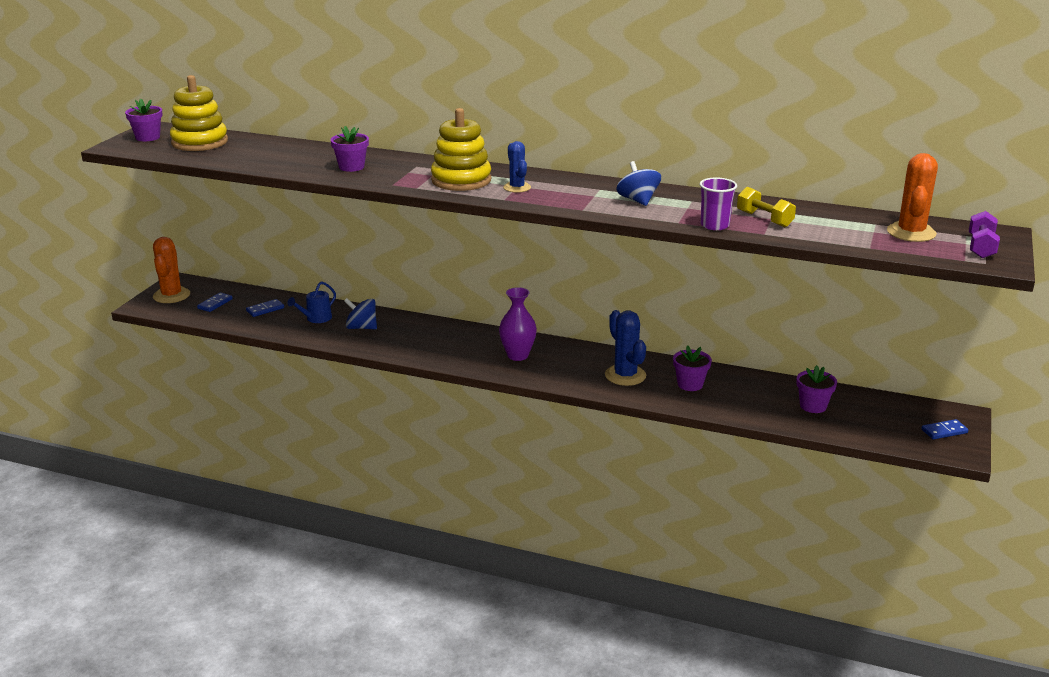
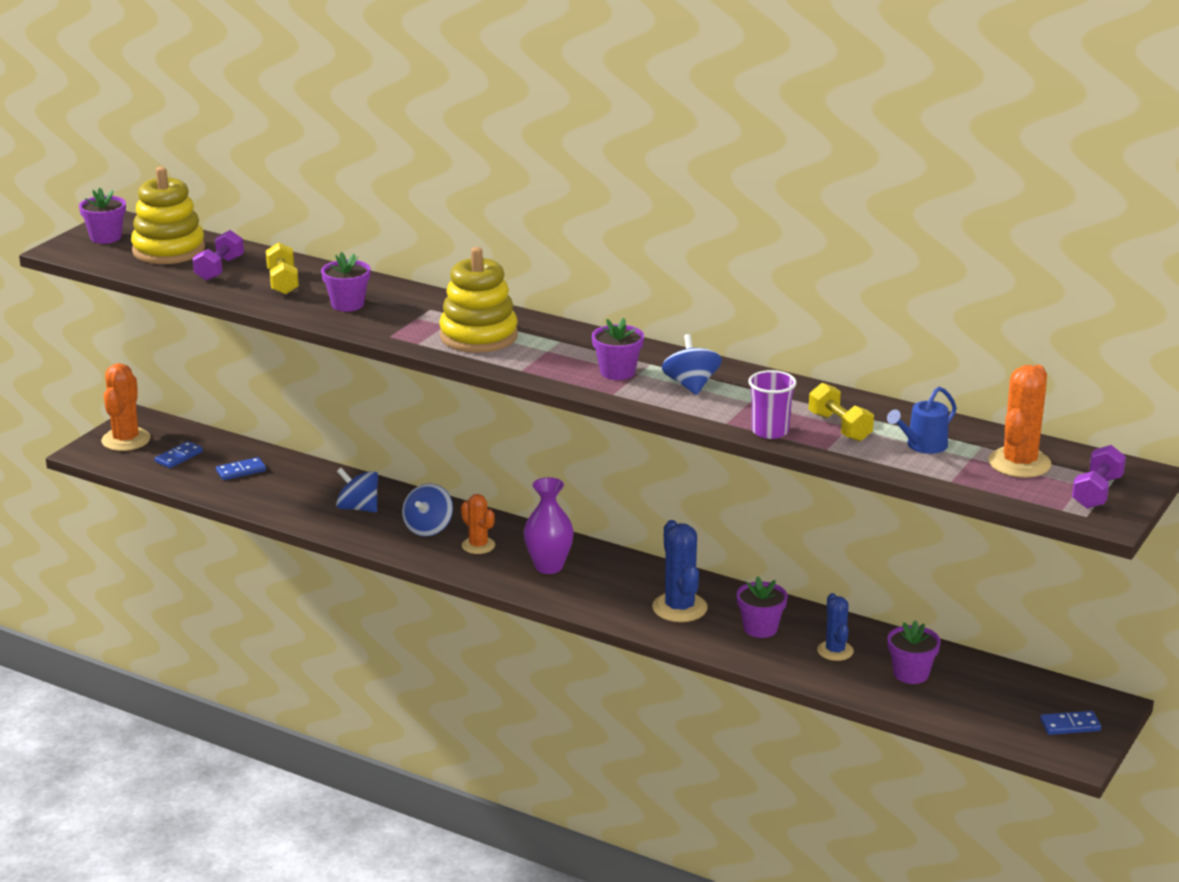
camera: 10 degrees right, 0 degrees up
(243, 151) = (219, 269): none -> purple dumbbell
(296, 156) = (283, 282): none -> yellow dumbbell
(316, 318) = (303, 490): blue watering can -> blue watering can (923, 446)
(418, 337) = (428, 528): none -> blue spinning top
(460, 345) = (478, 545): none -> orange cactus
(517, 187) = (545, 353): blue cactus -> blue cactus (835, 651)
(578, 196) = (617, 372): none -> purple flower pot

